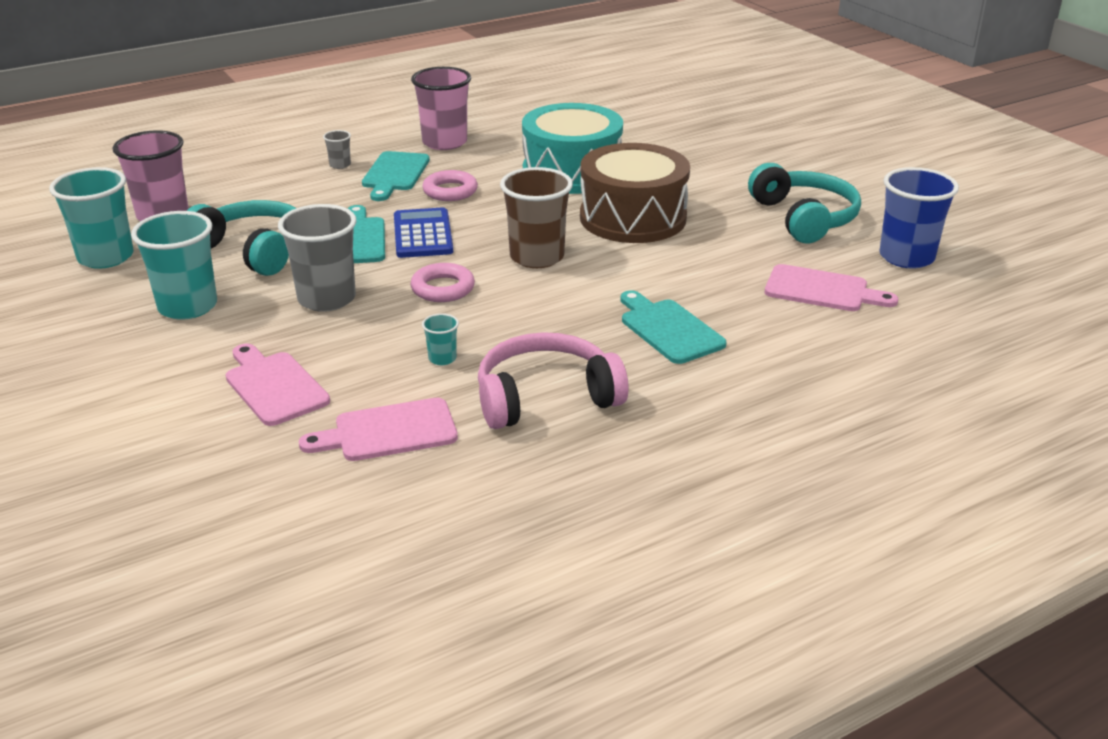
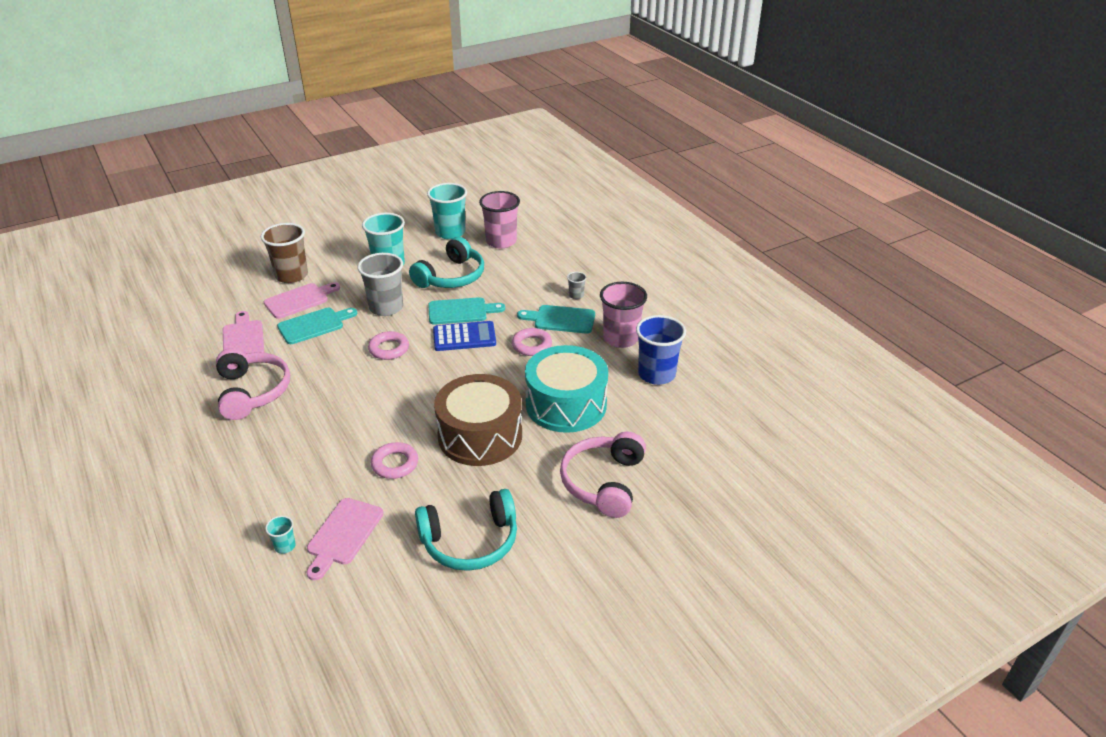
camera: 90 degrees right, 5 degrees up
(442, 358) = (307, 353): turquoise cup -> turquoise cup (285, 546)
(537, 257) = (423, 387): brown cup -> brown cup (291, 275)
(668, 329) = (311, 446): turquoise cutting board -> turquoise cutting board (314, 325)
(693, 267) = (395, 464): none -> pink ring
(698, 155) = (604, 482): none -> pink headphones
(906, 257) = (386, 602): blue cup -> blue cup (656, 374)

